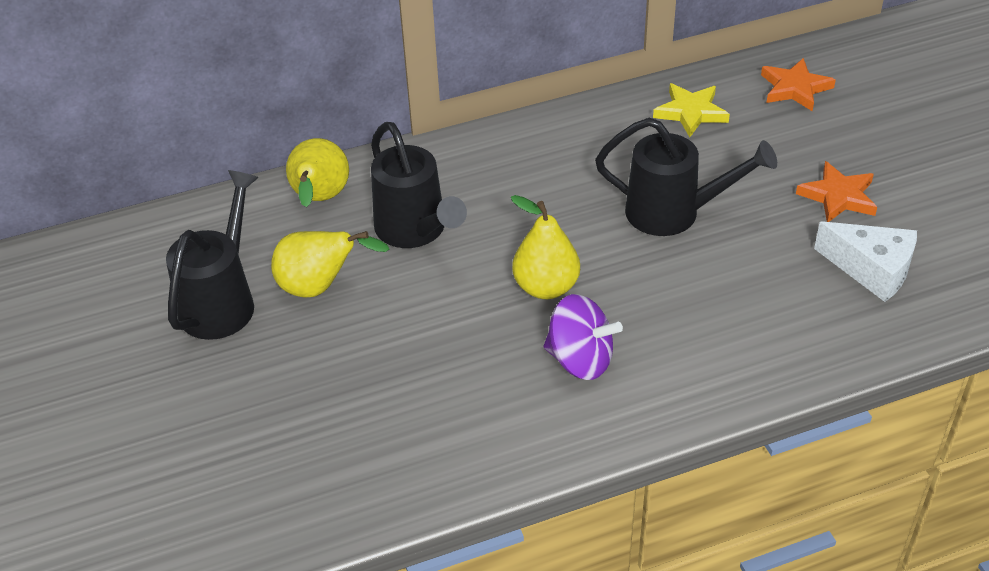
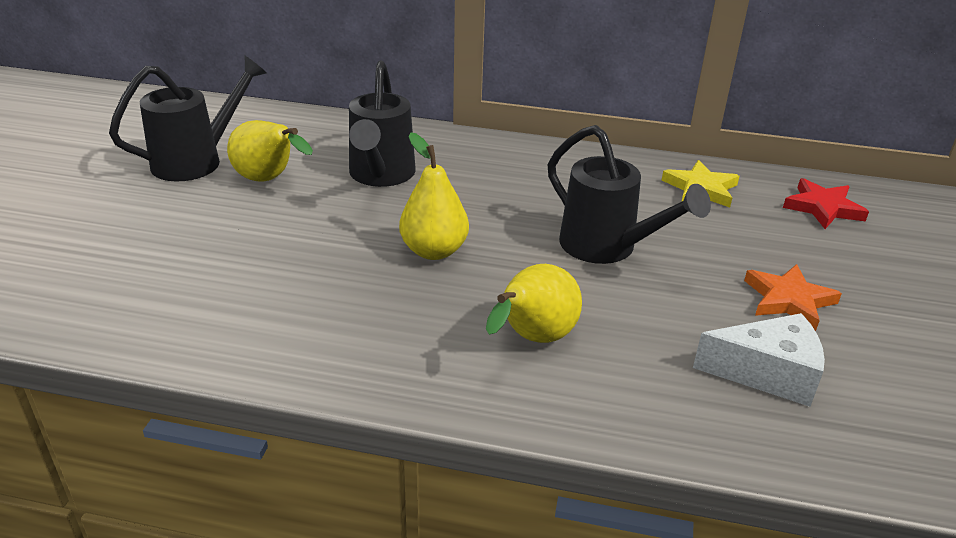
camera: 30 degrees right, 10 degrees down
(319, 199) = (339, 133): yellow pear -> yellow pear (532, 339)
(580, 360) = (398, 312): purple spinning top -> none
(795, 88) = (823, 208): orange star -> red star
(872, 270) = (767, 373): white cheese -> white cheese turned 60 degrees counterclockwise

